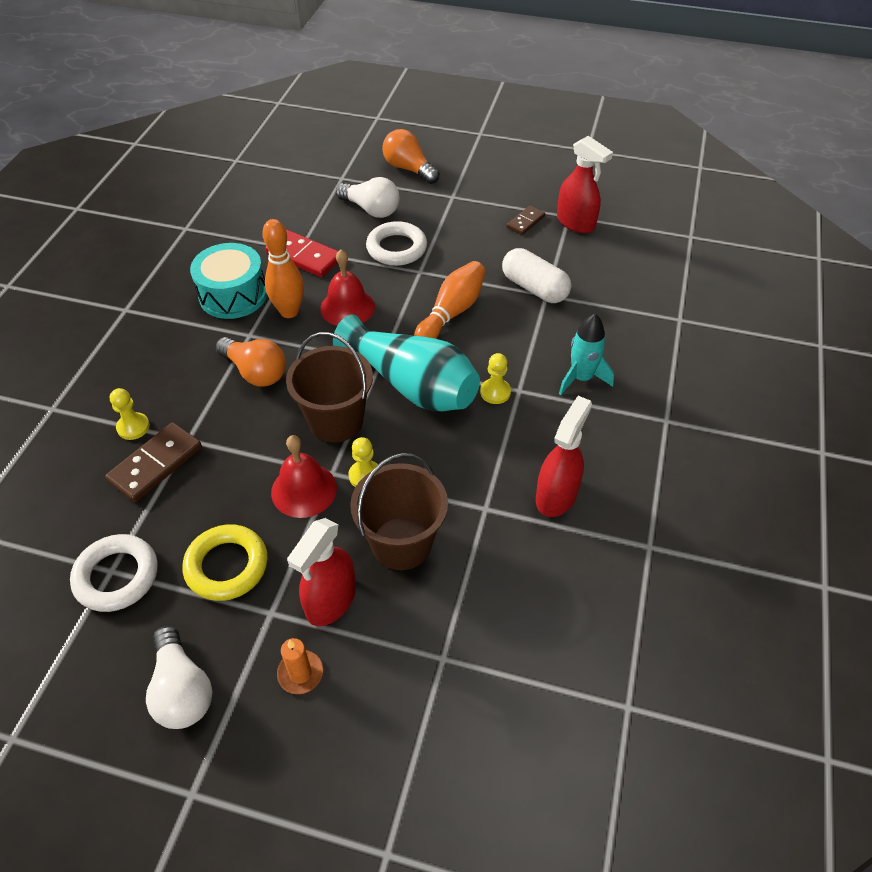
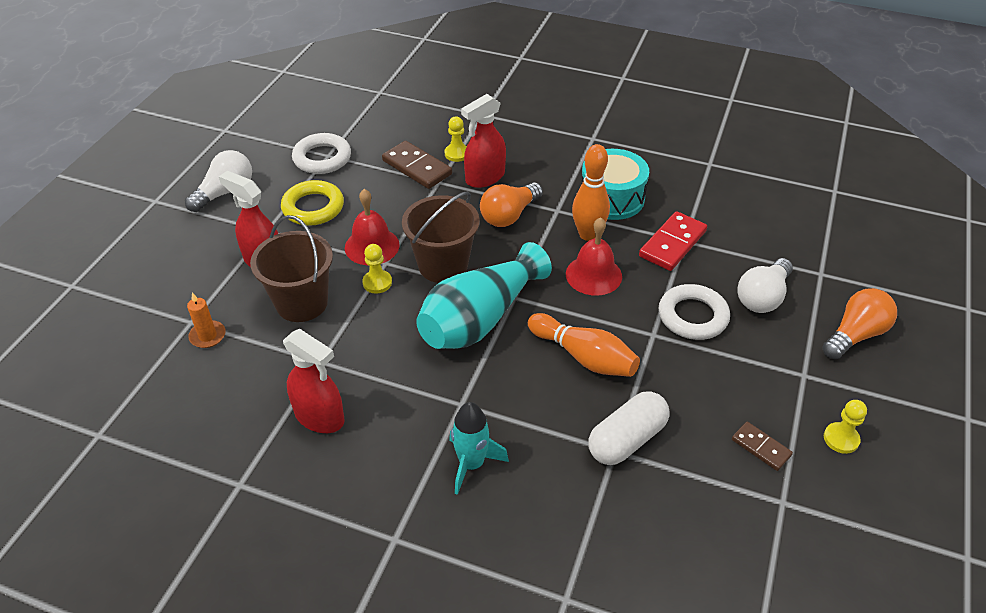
camera: 95 degrees right, 5 degrees down
(182, 689) = (225, 192): white light bulb -> white light bulb turned 150 degrees clockwise
(300, 673) = (212, 246): orange candle -> orange candle (207, 336)
(495, 392) = (461, 383): yellow pawn -> yellow pawn (841, 439)
(576, 223) = (767, 508): red spray bottle -> red spray bottle (485, 177)

